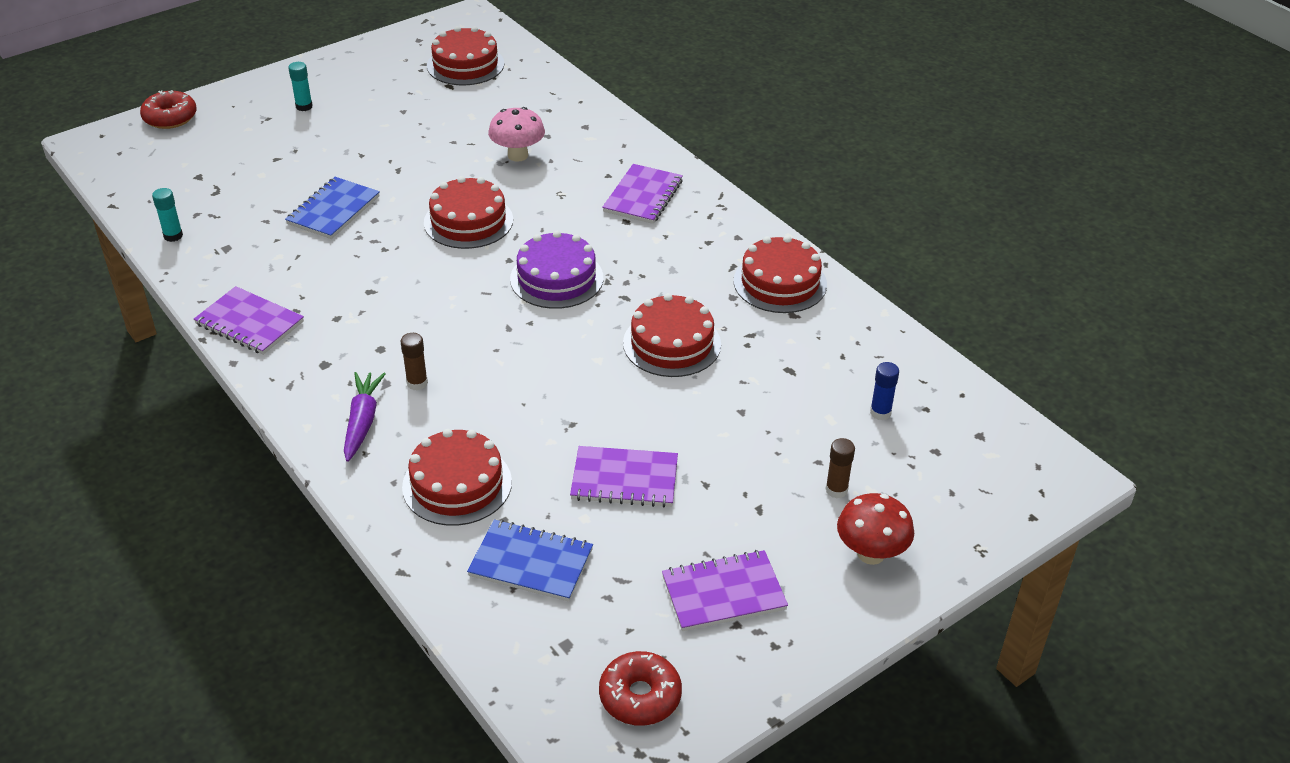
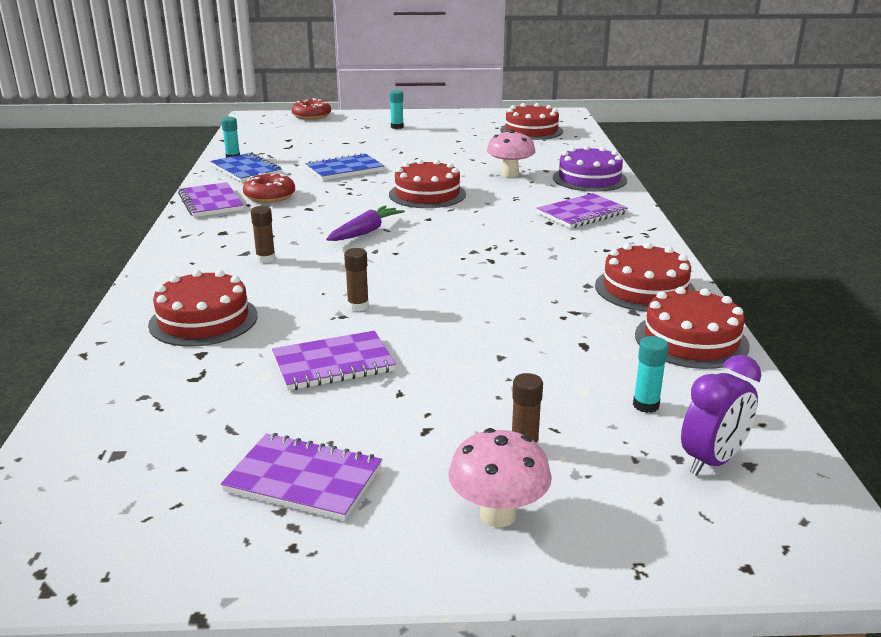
camera: 35 degrees right, 15 degrees down
(362, 421) = (198, 266): purple carrot -> purple carrot (365, 232)
(531, 563) = (179, 387): blue notebook -> blue notebook (246, 170)
(556, 278) = (450, 236): purple cake -> purple cake (589, 179)
(572, 406) = (358, 306): none -> brown glue stick
(624, 479) = (333, 364): purple notebook -> purple notebook turned 60 degrees counterclockwise
(640, 696) = (112, 525): red donut -> red donut (269, 196)
(672, 343) = (494, 296): red cake -> red cake (691, 340)
(871, 553) = (498, 514): red mushroom -> pink mushroom
(880, 413) = (646, 405): blue glue stick -> turquoise glue stick
(957, 443) = (712, 461): none -> purple clock

